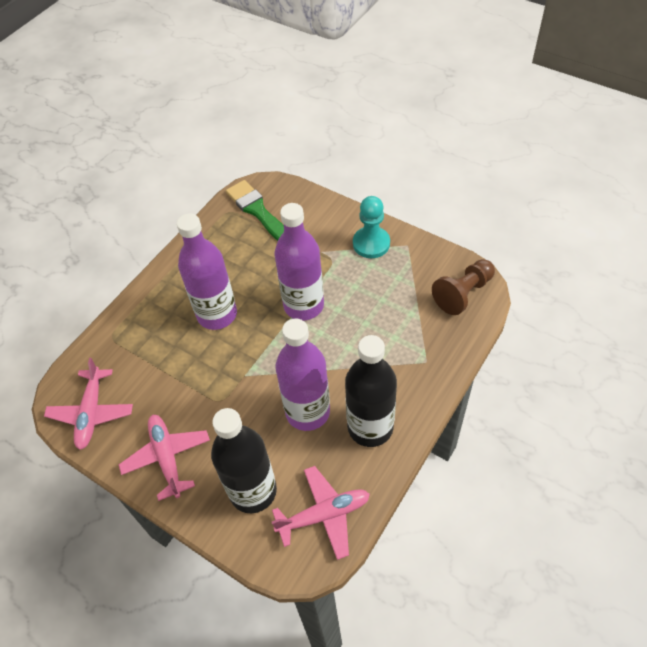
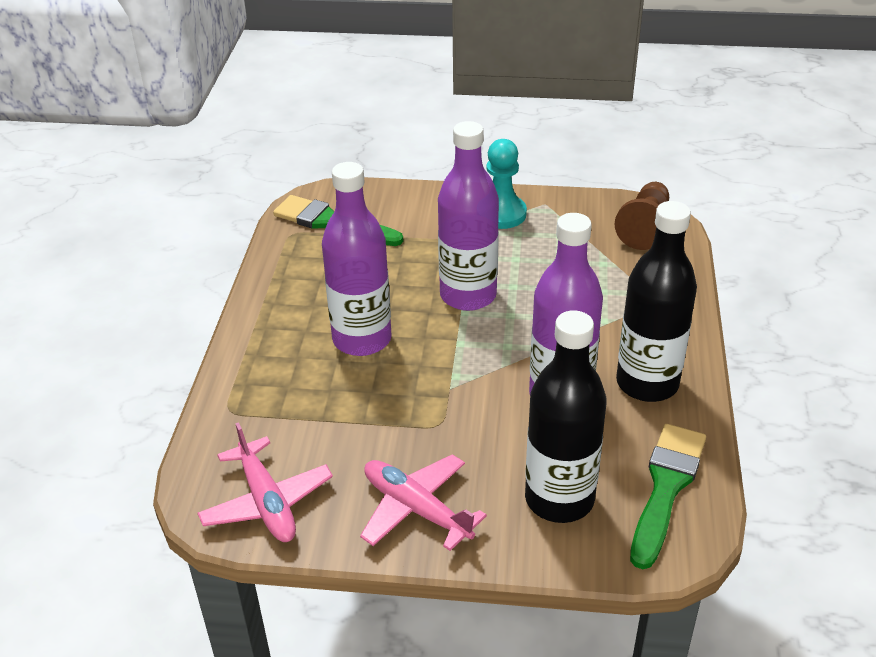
camera: 30 degrees left, 15 degrees down
(324, 515) = (666, 487): pink plane -> green brush

